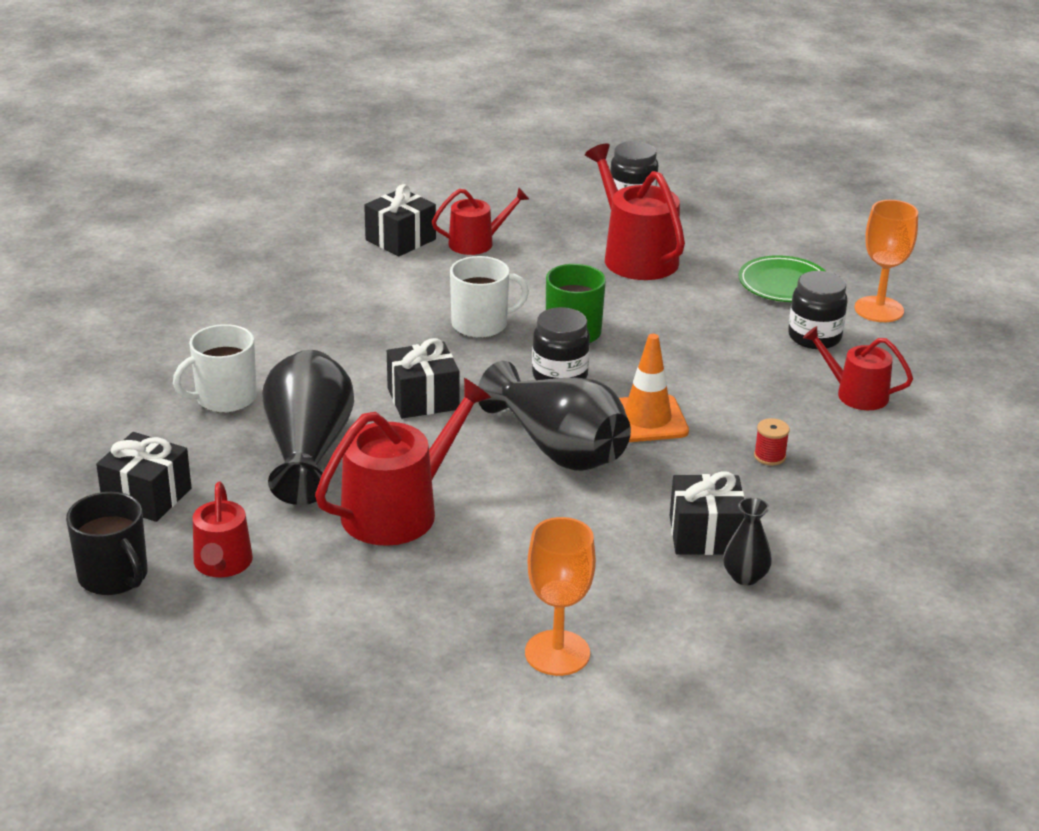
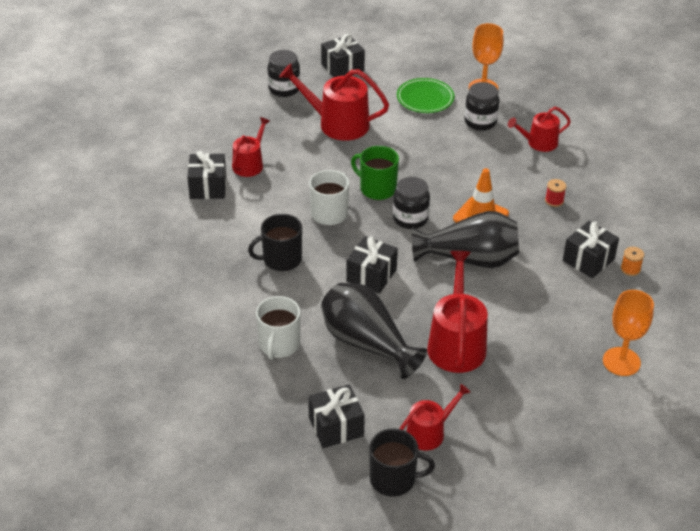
camera: 45 degrees left, 10 degrees up
(222, 564) = (429, 432): red watering can -> red watering can turned 75 degrees counterclockwise
(359, 333) = (281, 259): none -> black mug
(734, 213) = (342, 67): none -> black gift
(745, 576) = (630, 269): black vase -> orange spool

